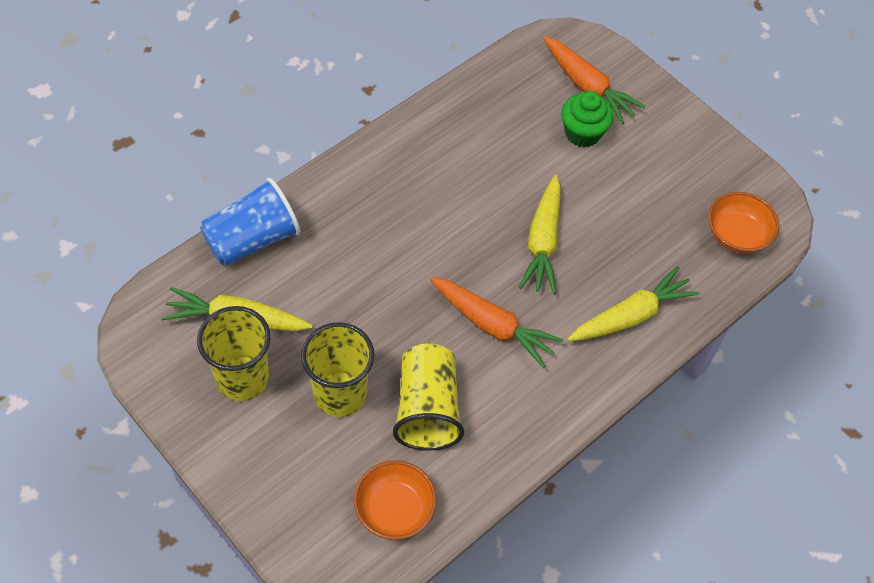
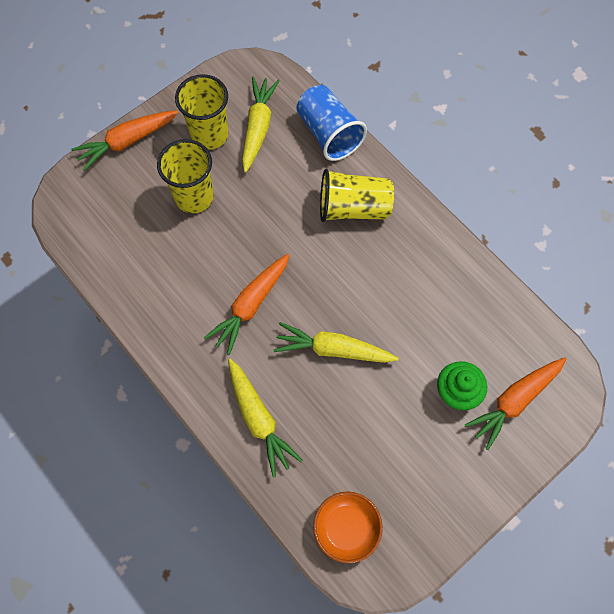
camera: 95 degrees right, 10 degrees up
(246, 486) = (127, 142): none -> orange carrot
(394, 509) = (101, 234): orange bowl -> none
(427, 409) = (179, 256): yellow cup -> yellow cup (353, 208)

